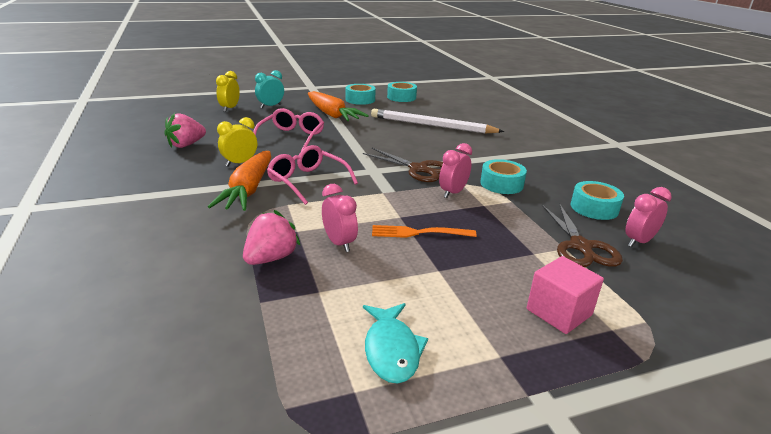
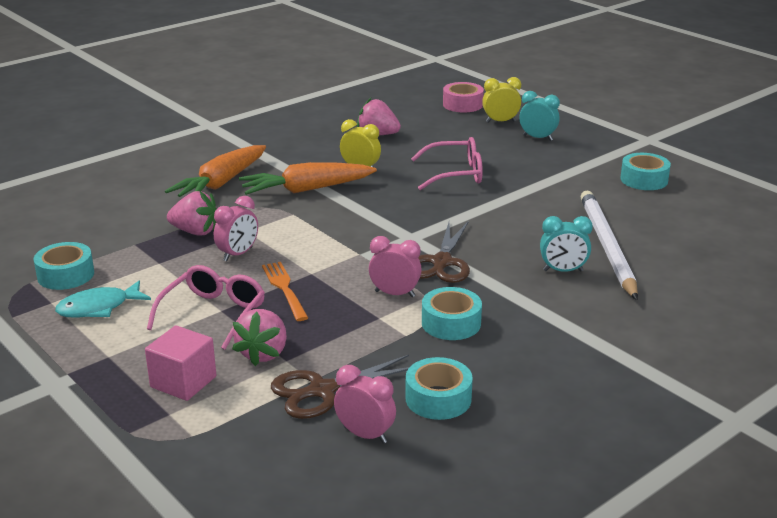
camera: 70 degrees right, 0 degrees up
(183, 111) = (462, 104): none -> pink tape
(307, 181) = (350, 210): pink glasses -> pink glasses (213, 314)
(332, 115) = (557, 177): orange carrot -> orange carrot (220, 183)
(401, 97) = (701, 204): turquoise tape -> turquoise tape (66, 275)
(453, 141) = (563, 271): none -> turquoise clock
(520, 262) = (263, 353): none -> pink strawberry

